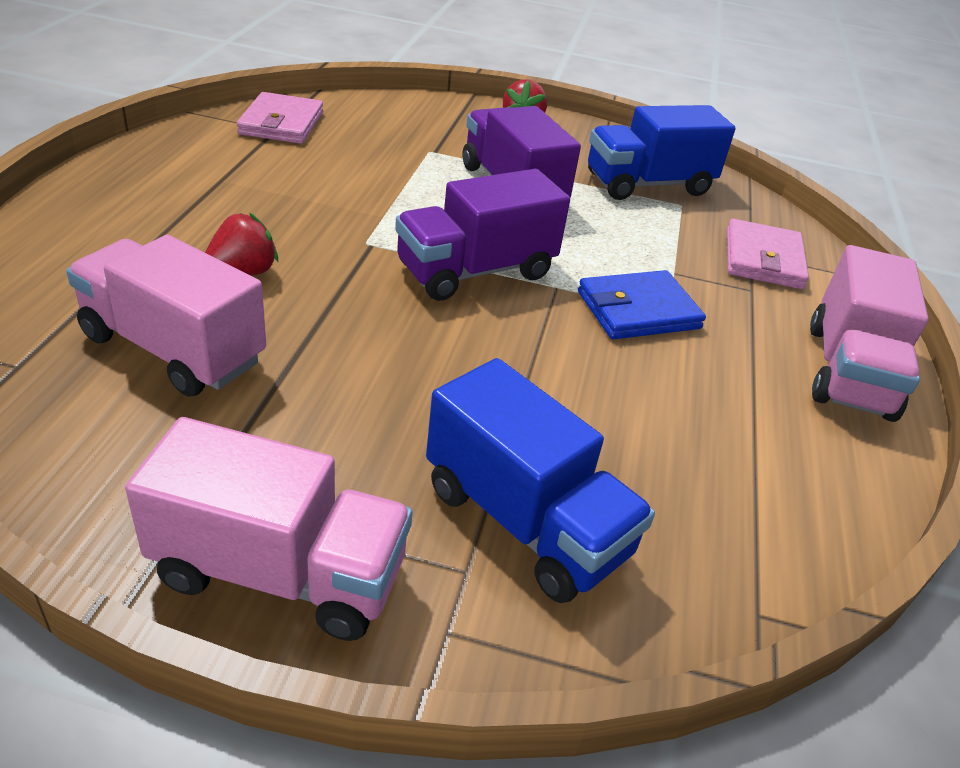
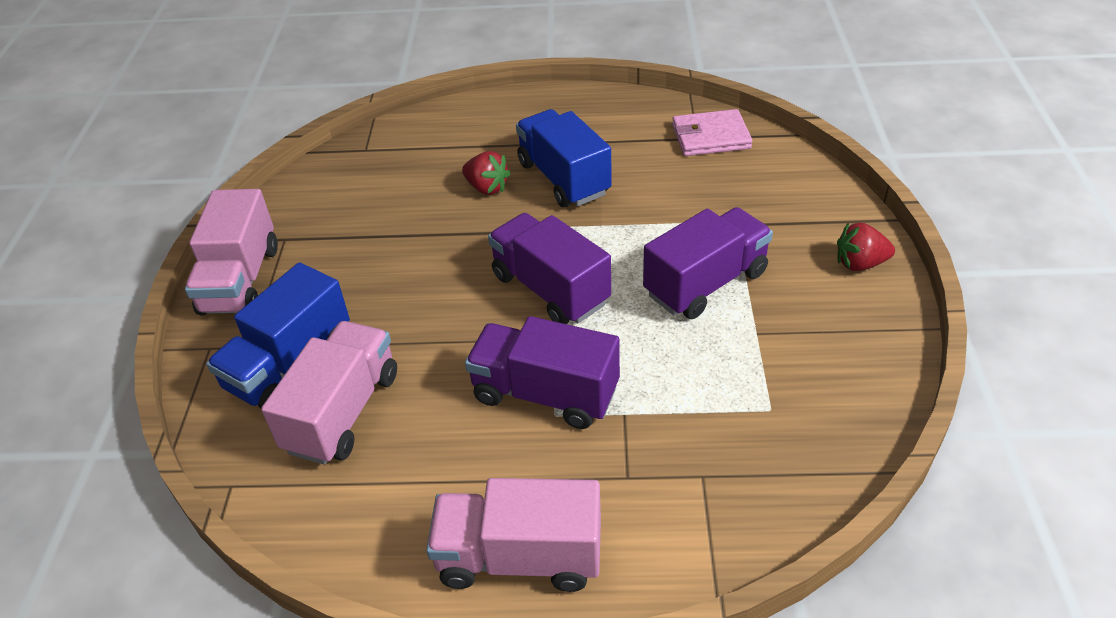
camera: 85 degrees right, 5 degrees up
(173, 349) = (398, 190): pink truck -> pink truck (343, 412)
(638, 310) = (545, 394): blue wallet -> purple truck
(648, 184) = (795, 378): blue truck -> blue truck (564, 178)
(763, 259) = (696, 486): pink wallet -> none

